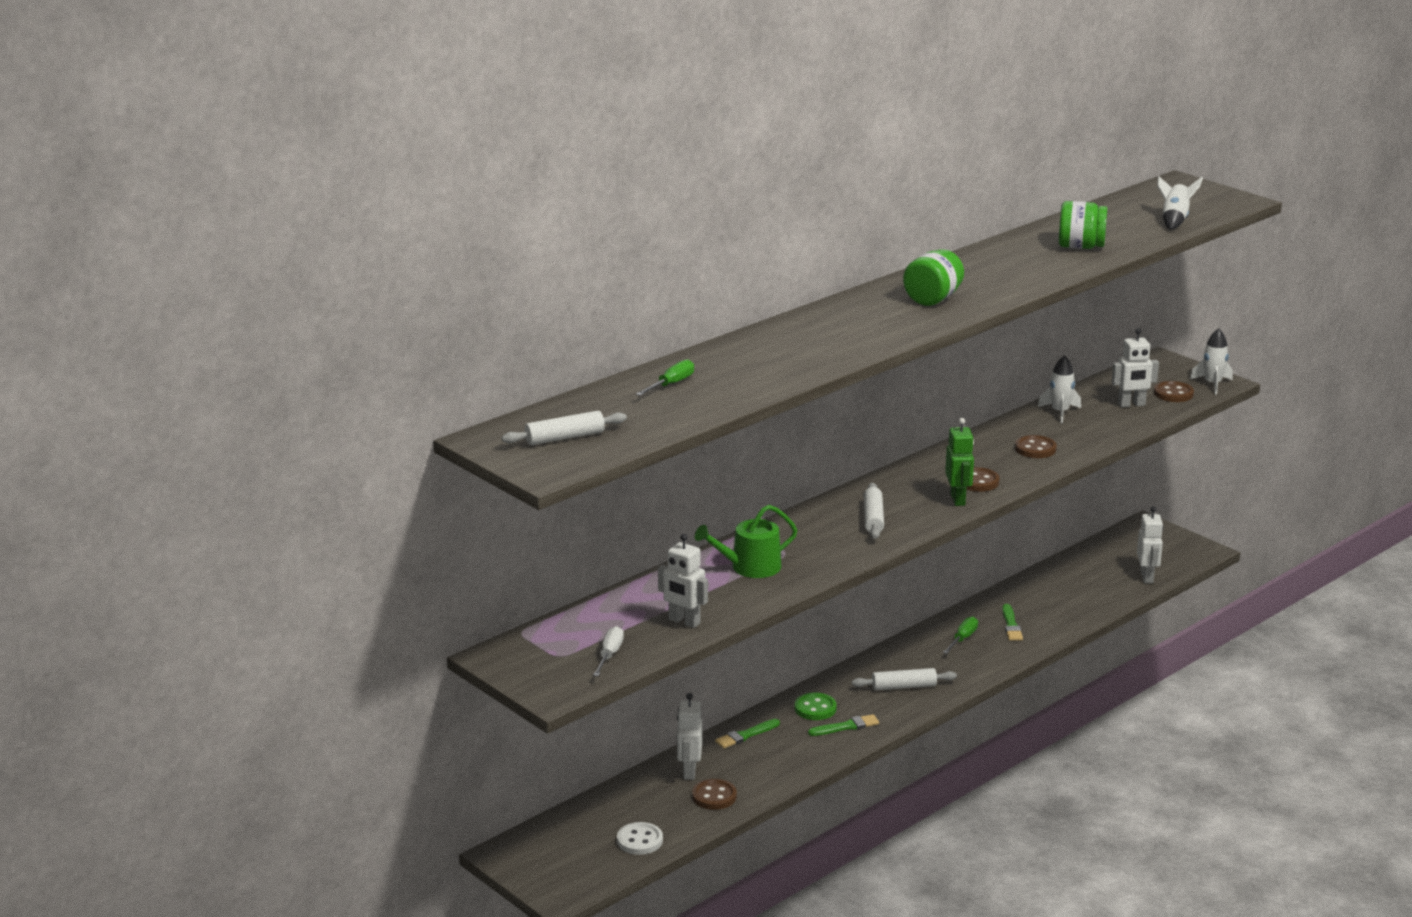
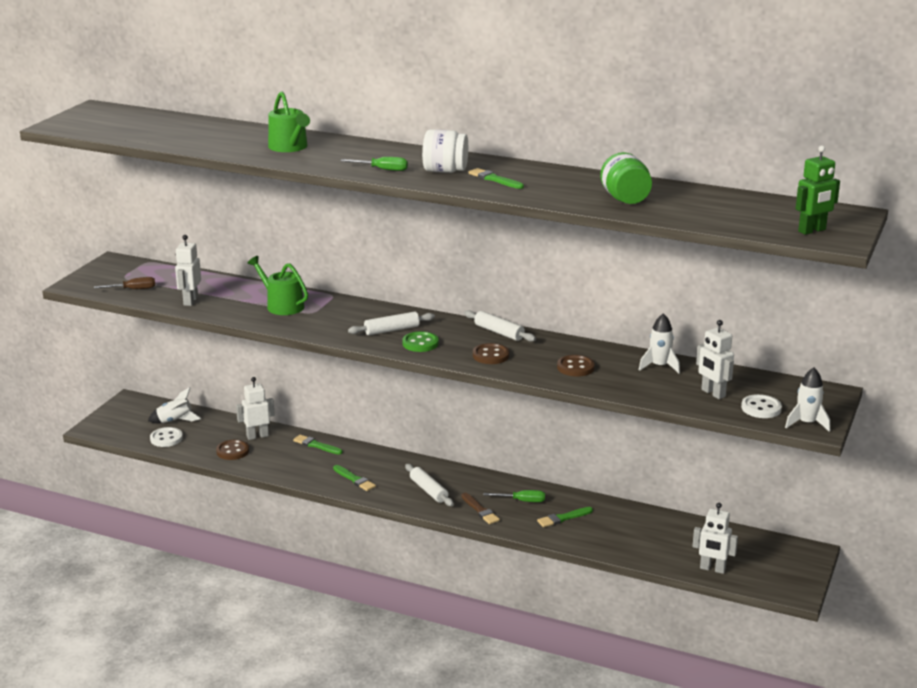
camera: 65 degrees right, 0 degrees up
(565, 437) = (110, 122): white rolling pin -> white rolling pin (499, 332)
(609, 655) = (133, 289): white screwdriver -> brown screwdriver
(671, 384) = (214, 131): green screwdriver -> green screwdriver (382, 170)
(779, 355) = (290, 147): none -> green watering can
(815, 708) = (370, 462): green button -> green button (420, 343)
(933, 299) = (445, 171): green jar -> white jar
(958, 499) = (452, 353): green robot -> green robot (812, 231)
(965, 666) = (480, 510): none -> brown brush
(978, 284) = (494, 179): none -> green brush
(1147, 577) = (712, 569): white robot -> white robot turned 45 degrees clockwise
(1173, 393) = (761, 408): brown button -> white button
(1174, 220) = (743, 222): white rocket -> white rocket (175, 421)

